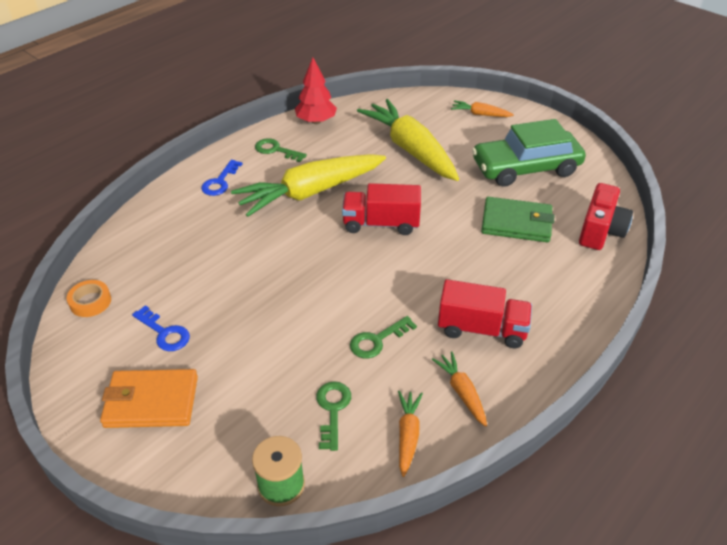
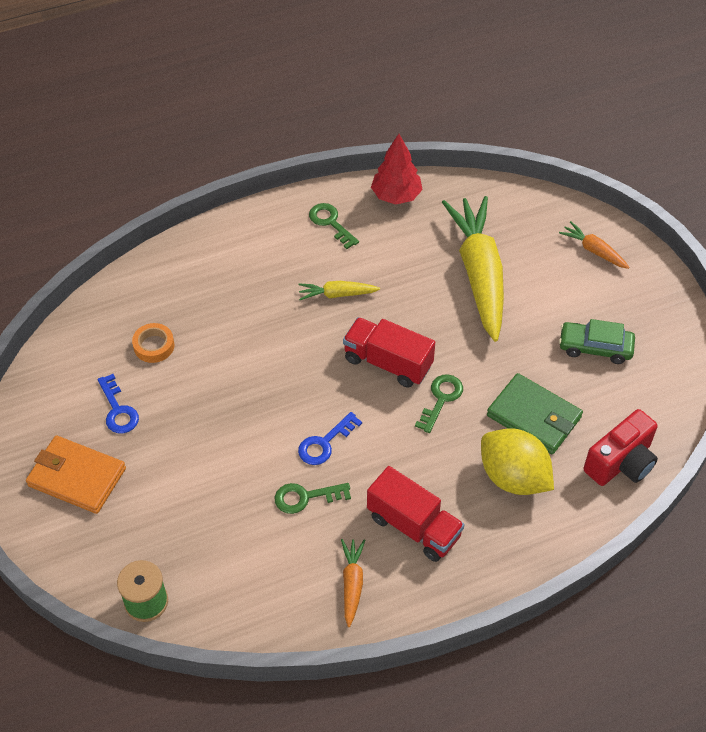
camera: 25 degrees right, 10 degrees up
(90, 302) = (68, 349): orange tape -> orange tape (154, 346)
(220, 182) = (251, 246): blue key -> blue key (324, 443)
(311, 192) = (337, 294): yellow carrot -> yellow carrot, size x0.44
(332, 409) = (226, 551): green key -> green key (441, 399)
(407, 435) = (277, 604): orange carrot -> none
(525, 168) = (595, 347): green car -> green car, size x0.56
(532, 267) = (513, 477): none -> yellow lemon

